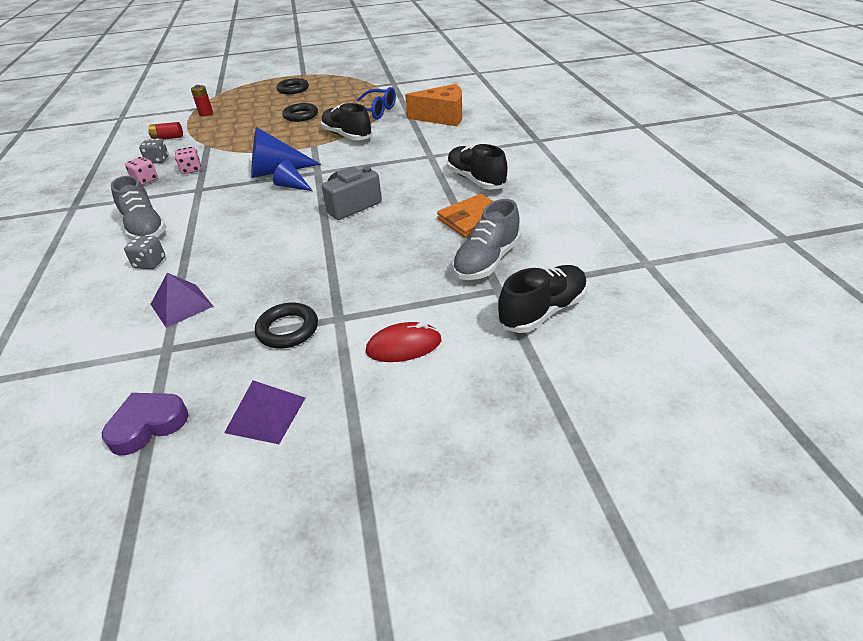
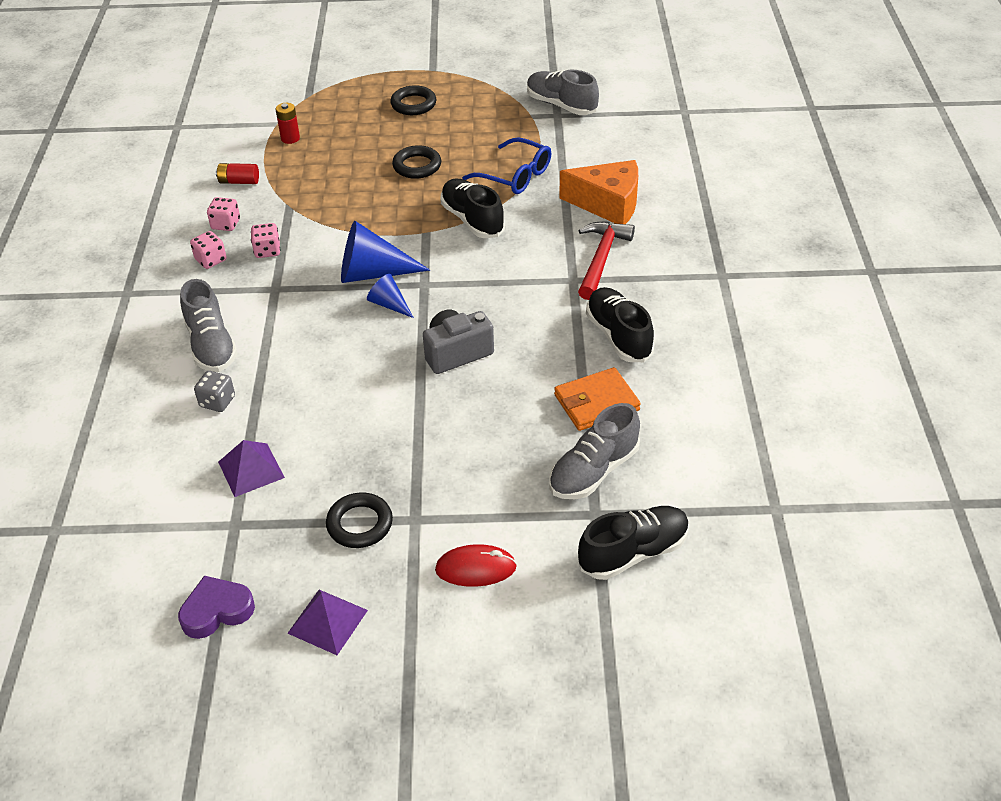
camera: 10 degrees right, 5 degrees up
(157, 160) = (226, 224): grey dice -> pink dice
(395, 79) = (561, 105): none -> grey shoe
(447, 143) = (601, 259): none -> red hammer

